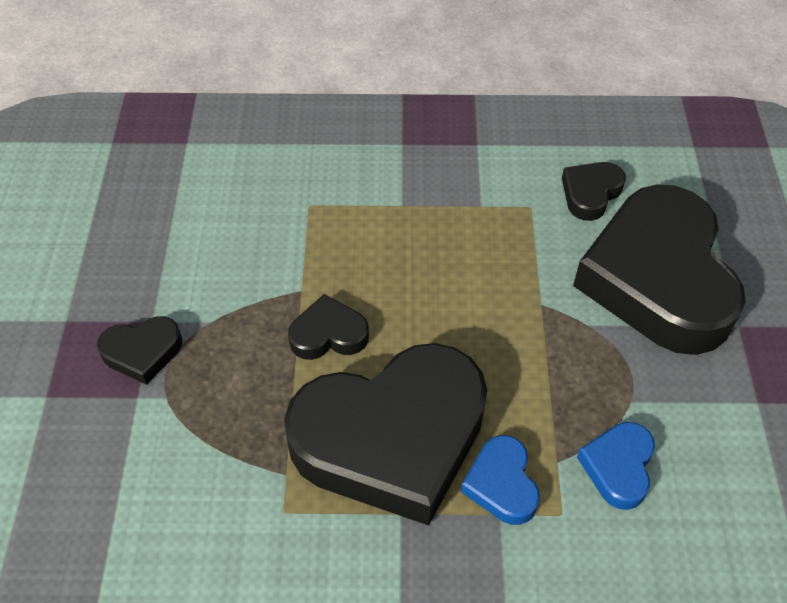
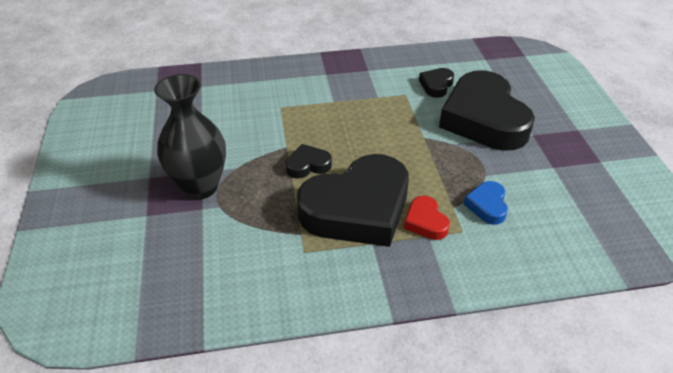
camera: 10 degrees left, 10 degrees down
(142, 352) = (200, 186): black heart -> black vase
(501, 484) = (425, 222): blue heart -> red heart

